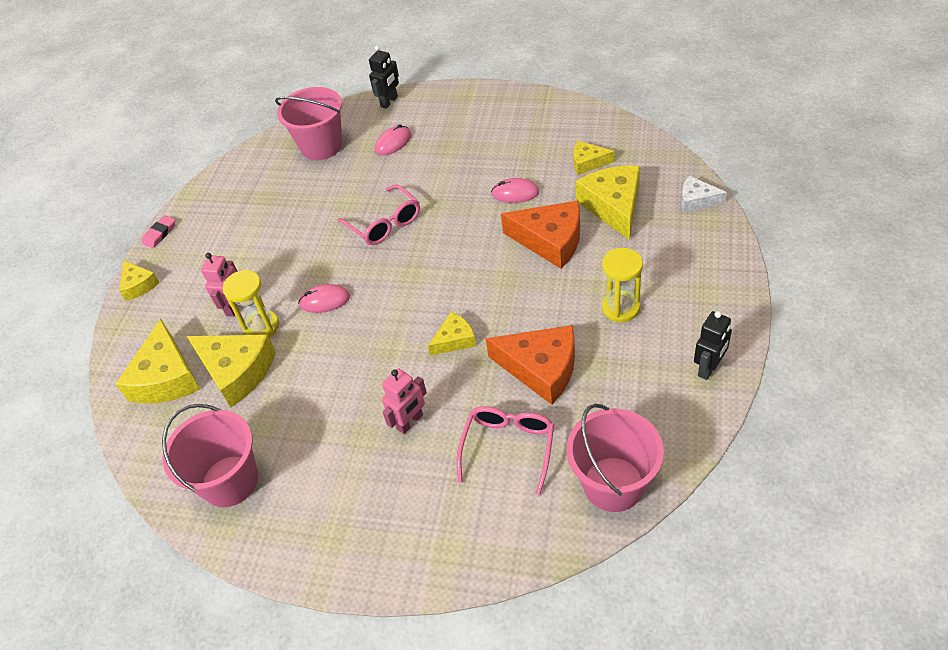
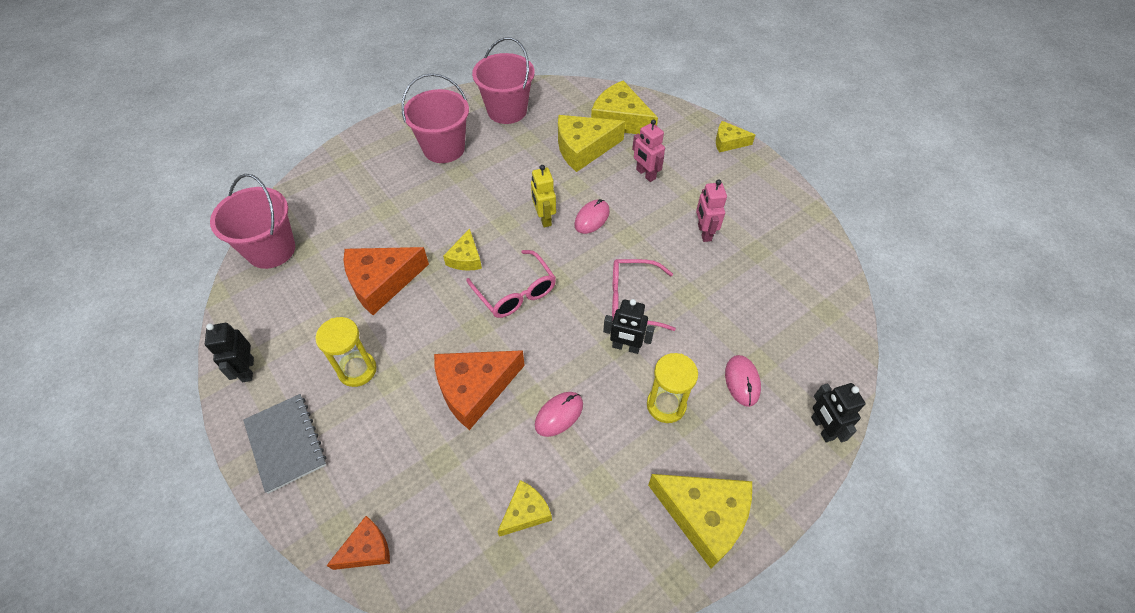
camera: 125 degrees right, 5 degrees up
(160, 234) = (779, 174): pink eraser -> none
(261, 327) = (608, 177): yellow hourglass -> yellow hourglass (666, 405)
(321, 146) = (796, 327): pink bucket -> pink bucket (444, 148)
(357, 328) = (544, 218): none -> yellow robot
(410, 422) = (438, 196): pink robot -> pink robot (704, 232)
(428, 201) = (626, 347): none -> black robot
(508, 447) = (359, 225): pink glasses -> pink glasses (516, 293)
(613, 206) = (449, 473): yellow cheese -> yellow cheese (704, 516)
(696, 200) = (367, 549): white cheese -> orange cheese
(710, 291) = (286, 443): none -> grey notebook

